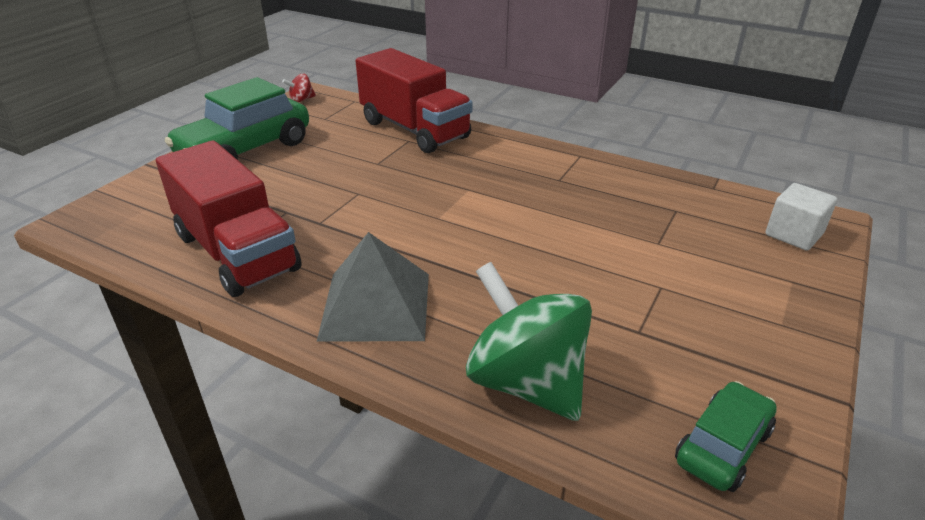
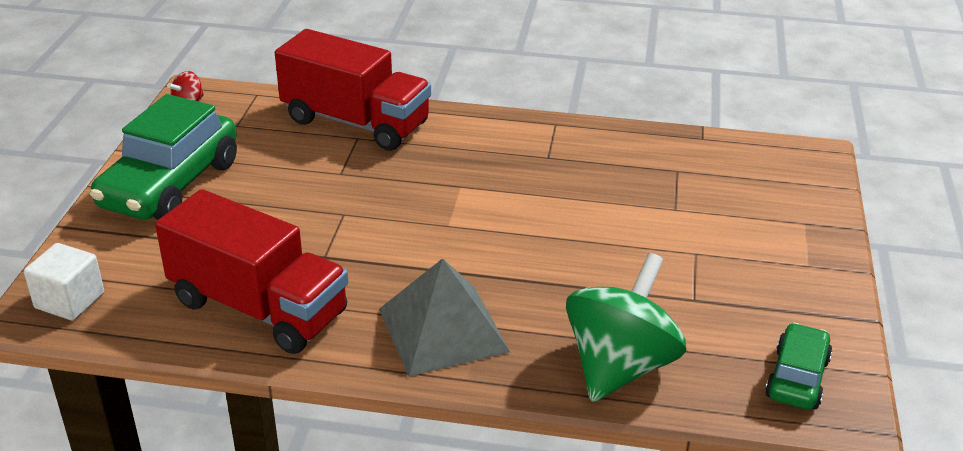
camera: 20 degrees left, 0 degrees up
(526, 382) = (620, 366): green spinning top -> green spinning top turned 90 degrees clockwise
(793, 234) = (791, 175): white cube -> white cube (69, 301)

